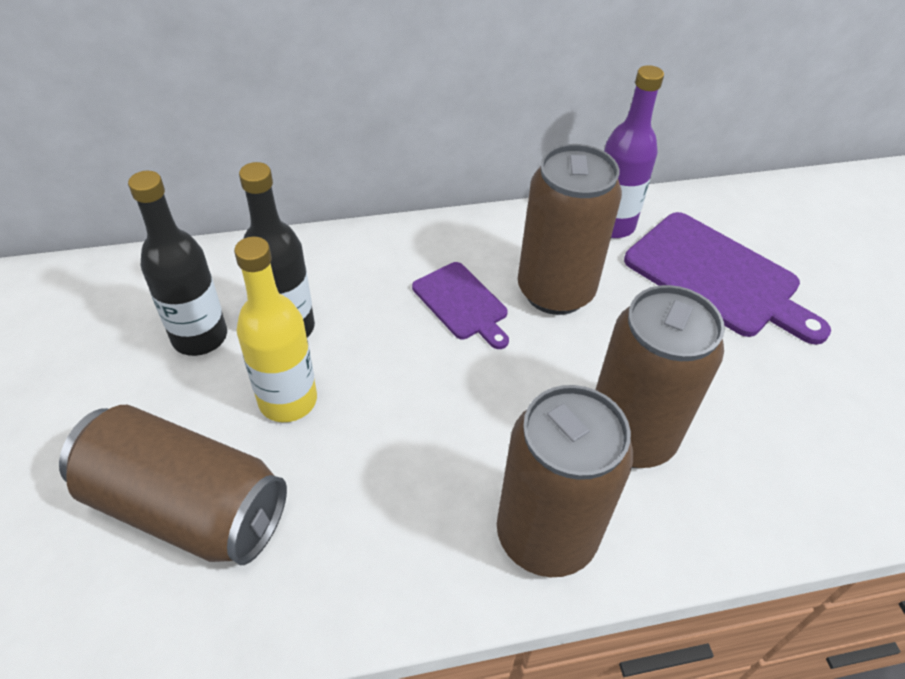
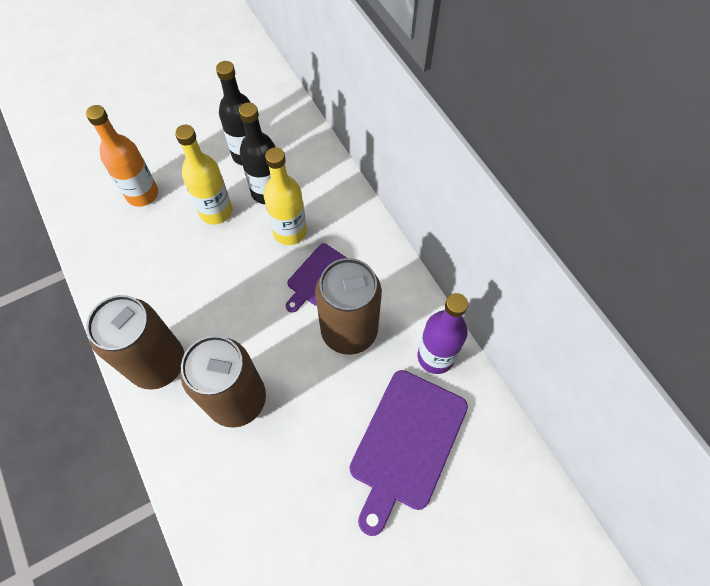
camera: 75 degrees right, 15 degrees up
(186, 507) = (142, 194): brown can -> orange bottle
(373, 317) = (290, 231): none -> yellow bottle

